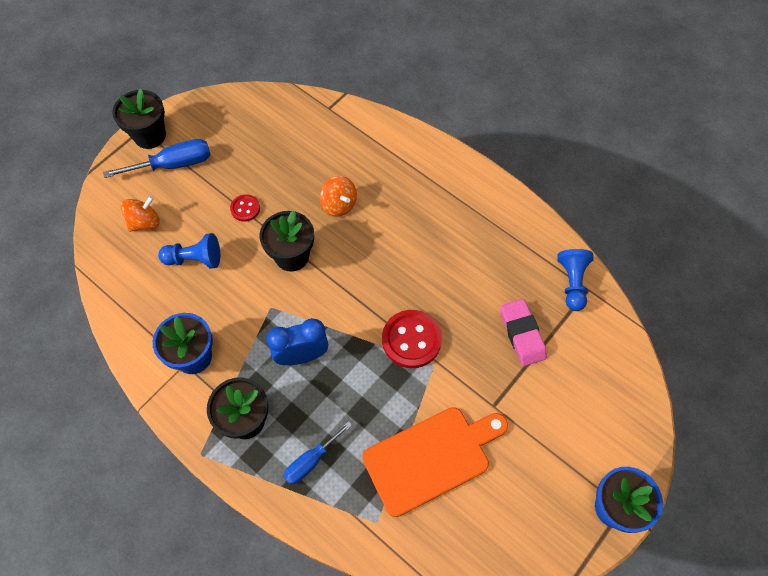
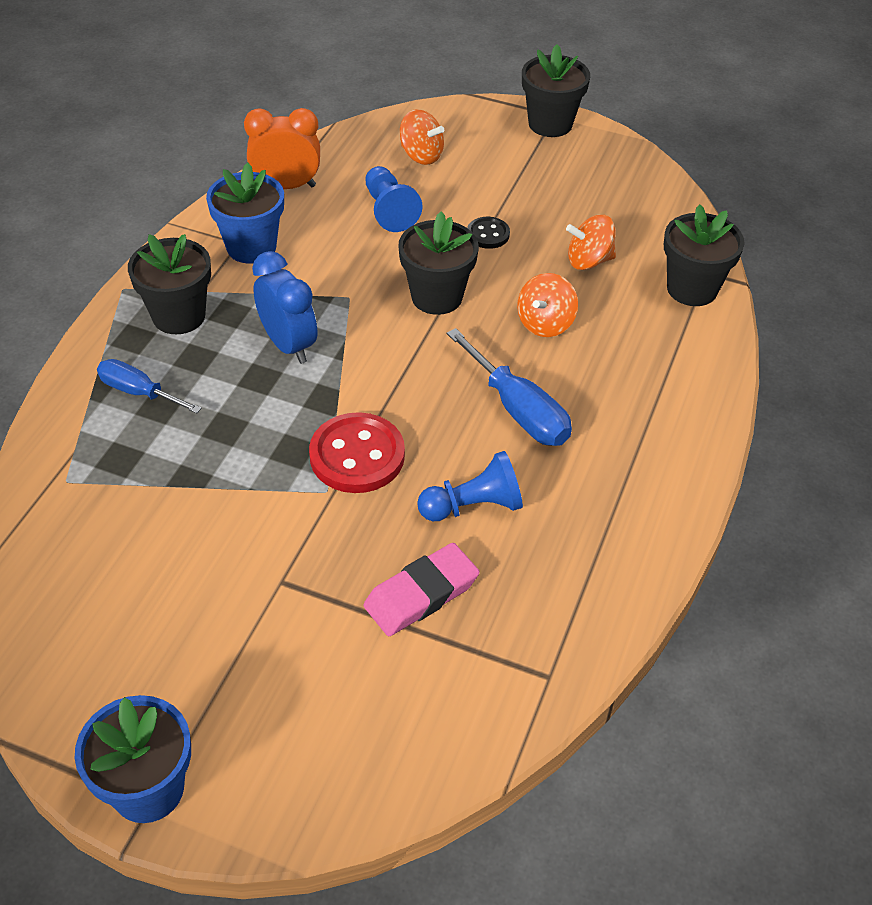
camera: 70 degrees right, 15 degrees down
(136, 318) = (286, 186): none -> orange clock
(173, 164) = (519, 155): blue screwdriver -> blue screwdriver (518, 410)
(245, 208) = (488, 234): red button -> black button
(294, 163) = (589, 261): none -> orange spinning top
(340, 120) = (692, 289): none -> black flower pot
(431, 458) = (175, 521): orange cutting board -> none
(572, 283) = (550, 649): blue pawn -> blue pawn (473, 506)

